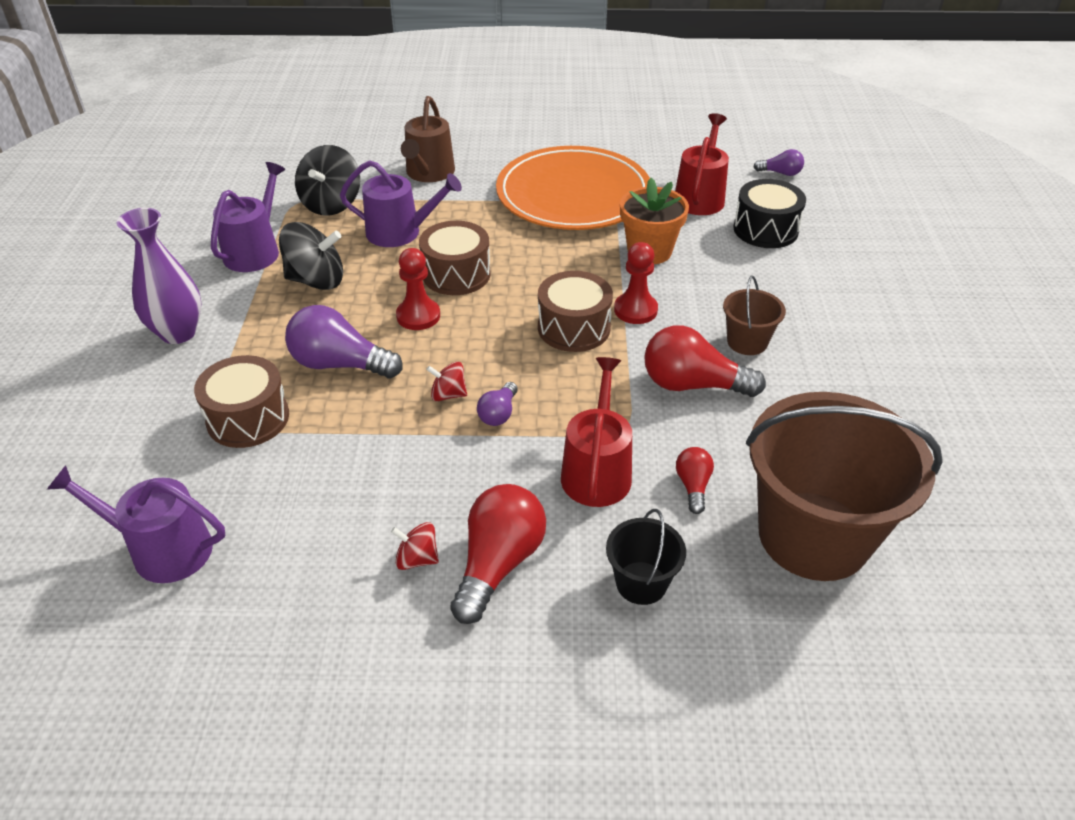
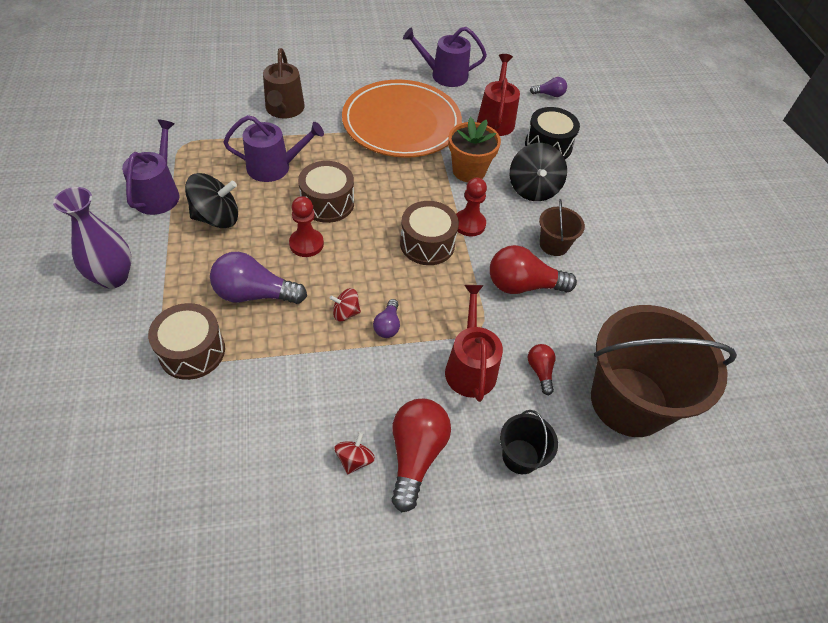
camera: 15 degrees left, 10 degrees up
(162, 549) = (152, 479): purple watering can -> purple watering can (444, 75)
(331, 204) = (212, 144): black spinning top -> black spinning top (533, 189)
(417, 559) = (354, 459): red spinning top -> red spinning top turned 105 degrees clockwise

